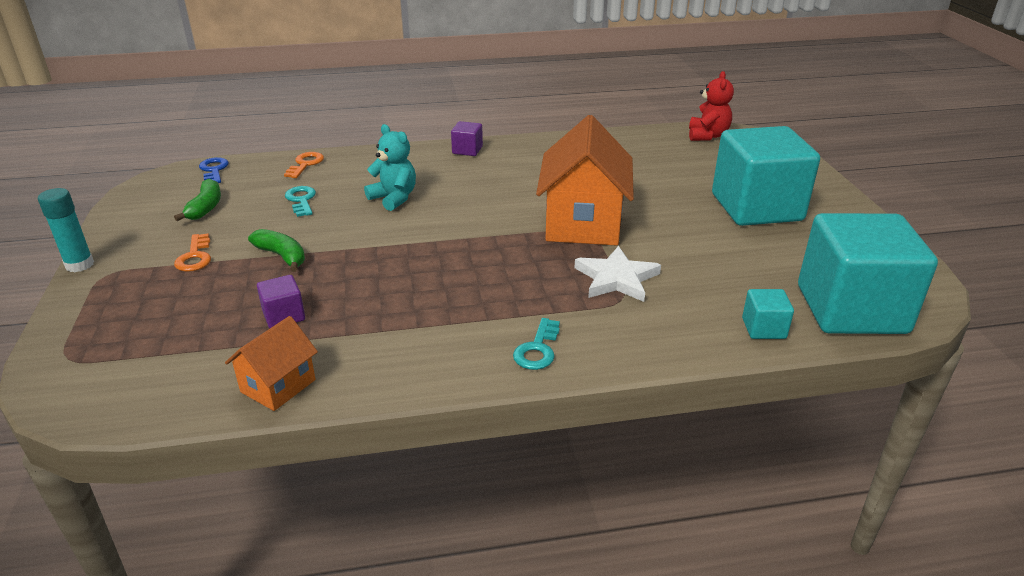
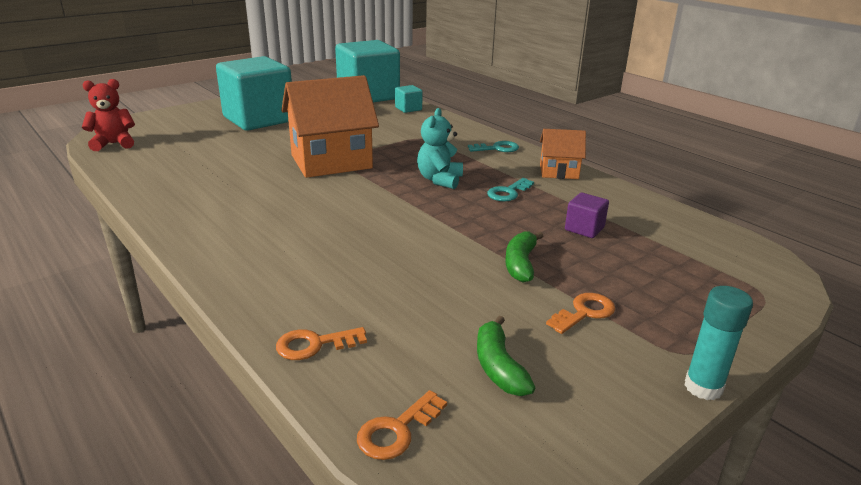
camera: 120 degrees left, 5 degrees down
(205, 207) = (498, 367): green banana -> green banana turned 75 degrees counterclockwise
(214, 170) = (397, 430): blue key -> orange key
(278, 386) = (637, 204): orange house -> orange house (559, 172)
(301, 200) = (412, 302): turquoise key -> turquoise key (508, 192)
(394, 198) = (357, 248): turquoise teddy bear -> turquoise teddy bear (439, 180)
(467, 150) = (202, 242): purple cube -> none
(616, 278) = (398, 142): white star -> none

